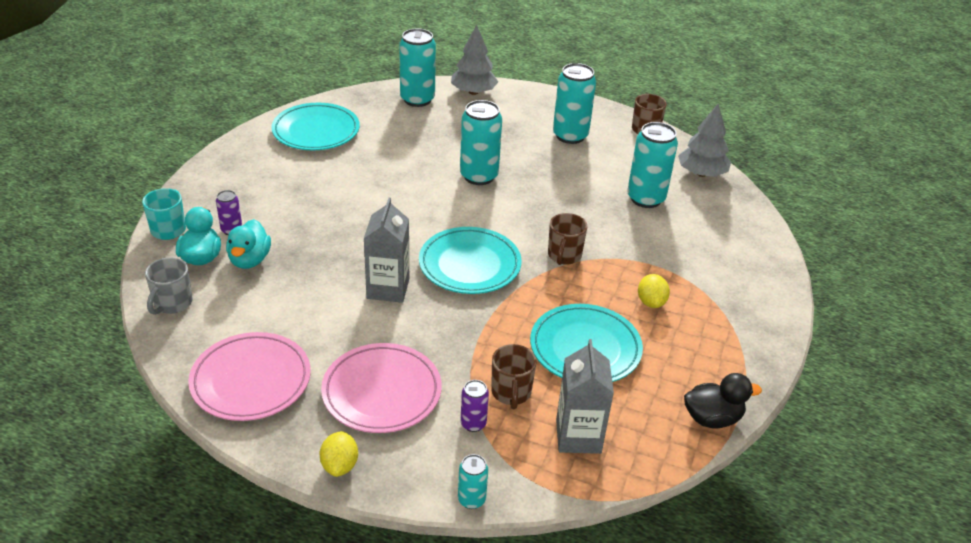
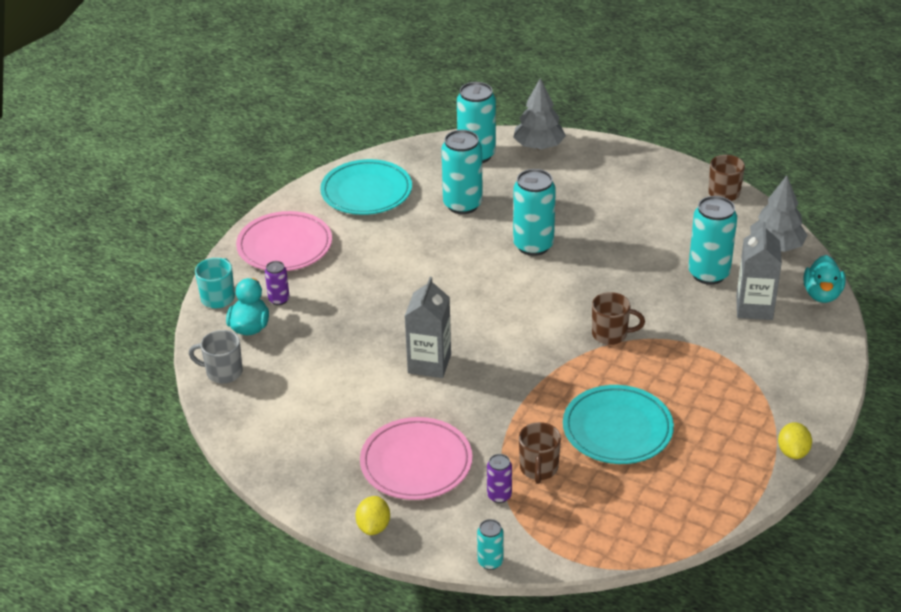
camera: 10 degrees right, 0 degrees up
(172, 303) = (223, 372): grey mug -> grey mug turned 75 degrees clockwise
(249, 260) = (296, 331): turquoise duck -> turquoise duck (822, 294)
(251, 380) = (296, 448): pink plate -> pink plate (284, 246)
(469, 265) = (513, 341): turquoise plate -> none
(564, 256) = (611, 334): brown mug -> brown mug turned 105 degrees counterclockwise
(570, 136) = (638, 200): turquoise can -> turquoise can (462, 205)
(578, 436) = (597, 511): grey carton -> grey carton (754, 308)
(651, 302) = (692, 385): yellow lemon -> yellow lemon (793, 452)
(712, 418) = (731, 500): black duck -> none

